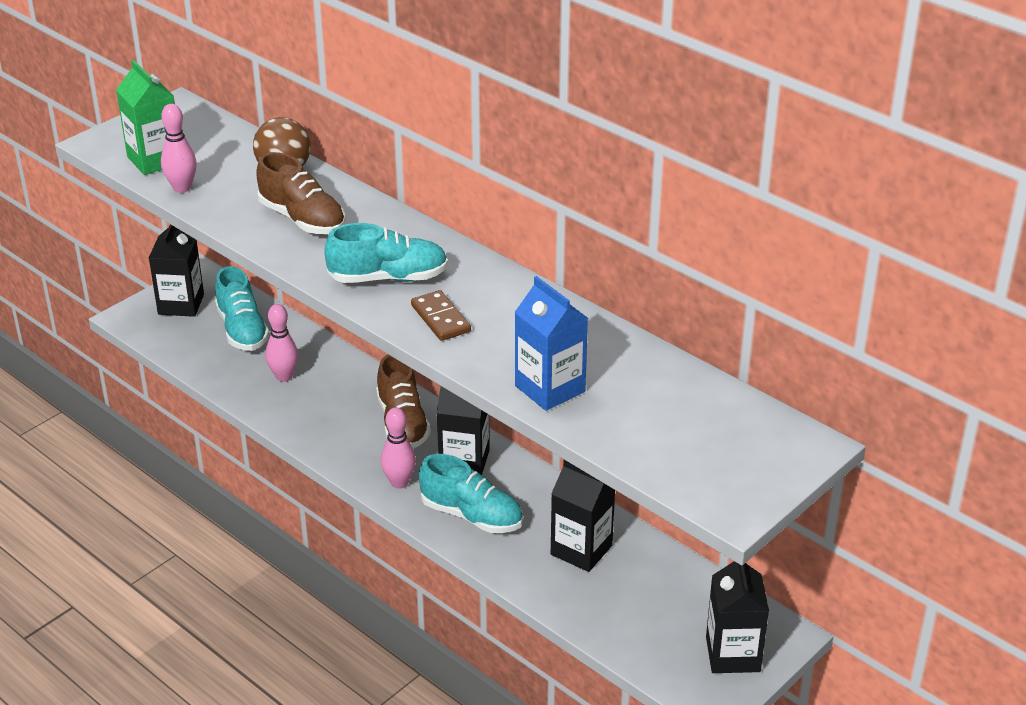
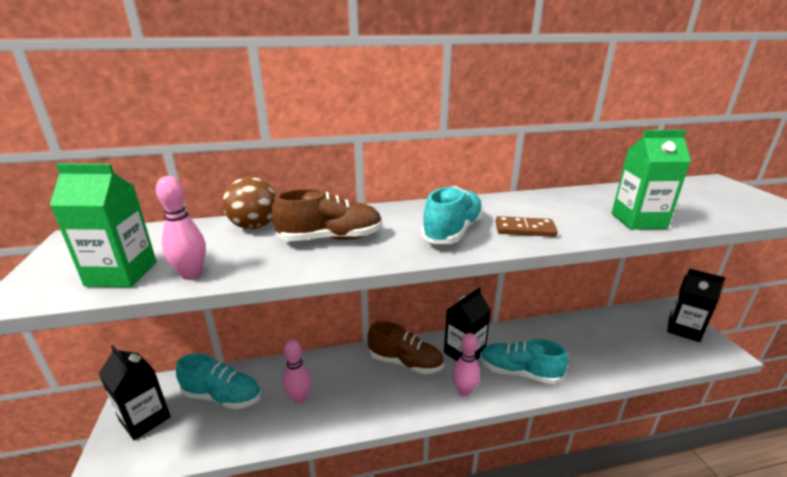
camera: 55 degrees left, 10 degrees down
(471, 515) = (519, 372): turquoise shoe -> turquoise shoe turned 135 degrees counterclockwise
(550, 388) = (638, 221): blue carton -> green carton
(581, 550) = (575, 343): black carton -> none

